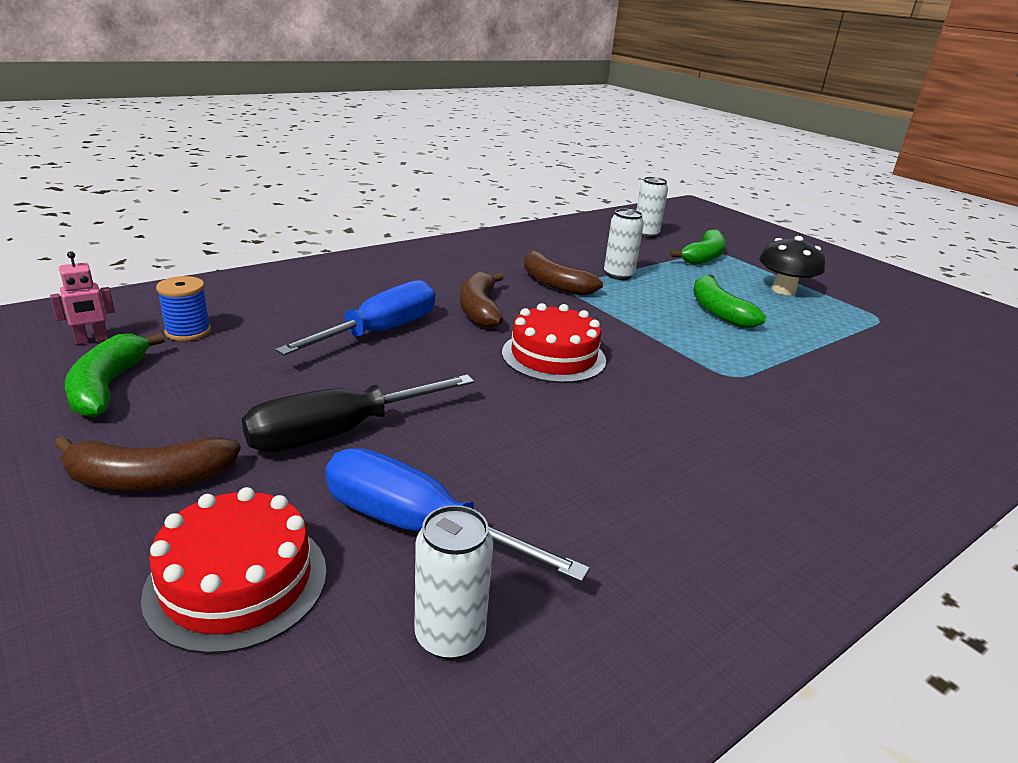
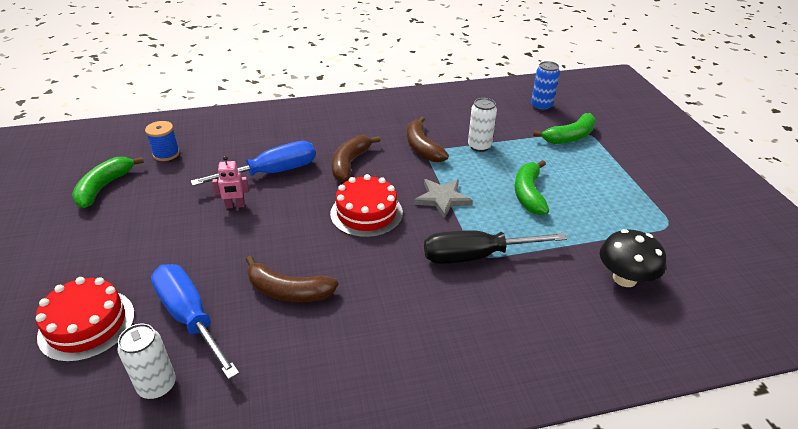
camera: 25 degrees right, 10 degrees up
(92, 340) = (115, 152): pink robot -> pink robot (235, 206)
(149, 479) = (87, 253): brown banana -> brown banana (288, 291)
(338, 433) = (195, 245): black screwdriver -> black screwdriver (476, 256)
(630, 329) = (442, 199): none -> grey star
(645, 234) = (541, 106): white can -> blue can
(783, 290) = (608, 182): black mushroom -> black mushroom (624, 278)

